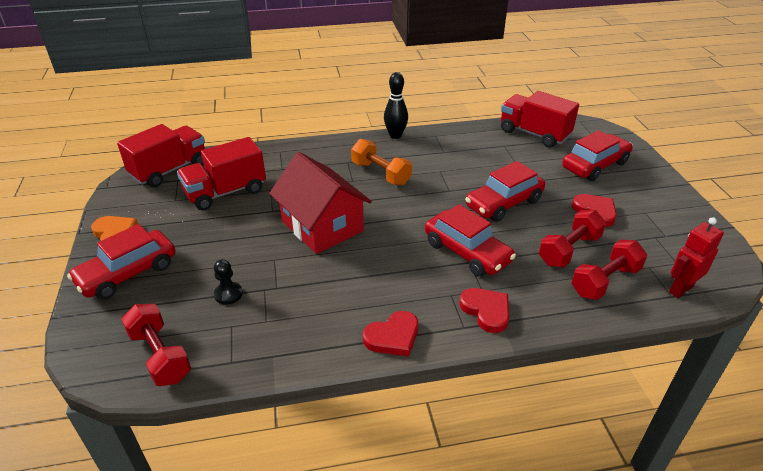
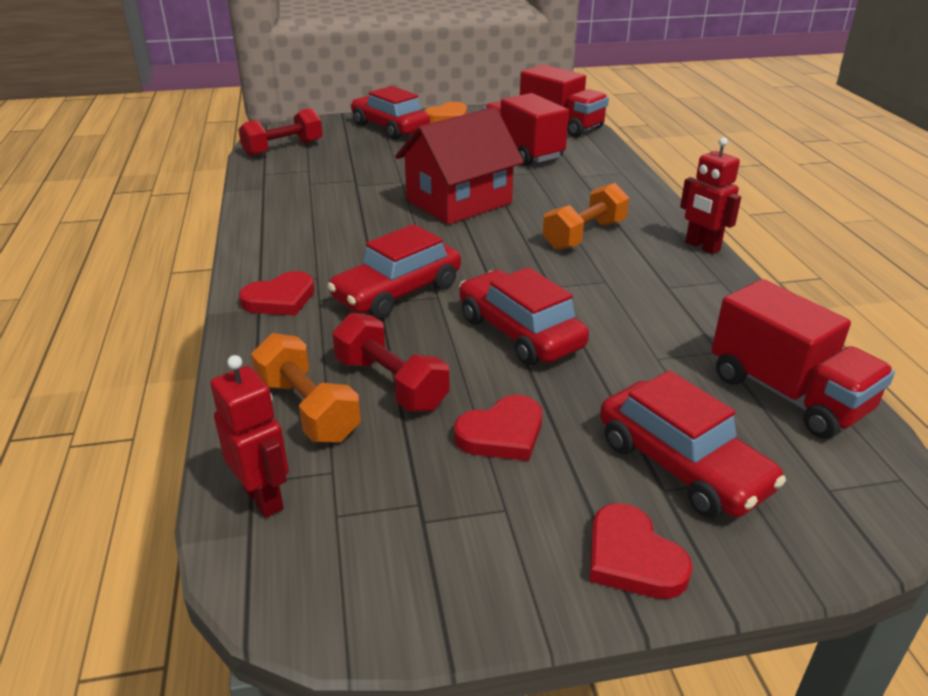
camera: 90 degrees right, 5 degrees down
(228, 294) = (351, 166): black pawn -> none
(393, 337) = (262, 241): red heart -> red heart (632, 558)
(395, 135) = (702, 246): black bowling pin -> red robot
(534, 134) = (787, 394): red truck -> red truck turned 105 degrees clockwise
(605, 281) = (308, 409): red dumbbell -> orange dumbbell

